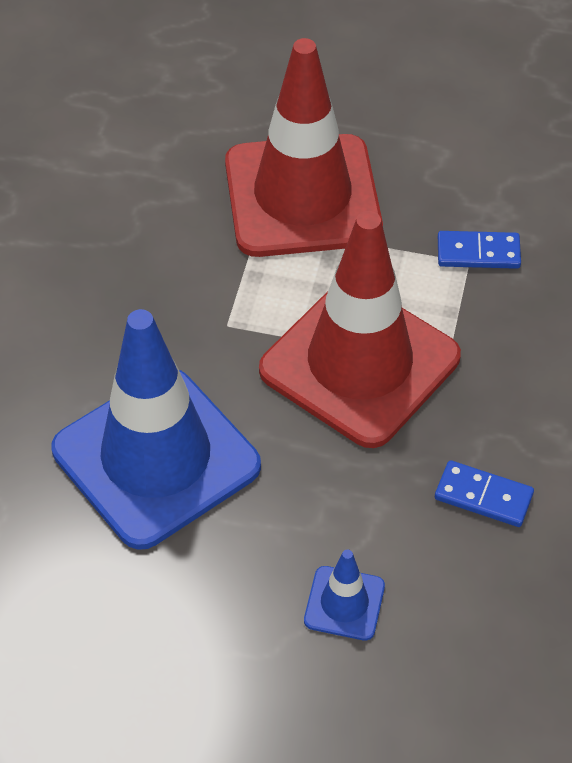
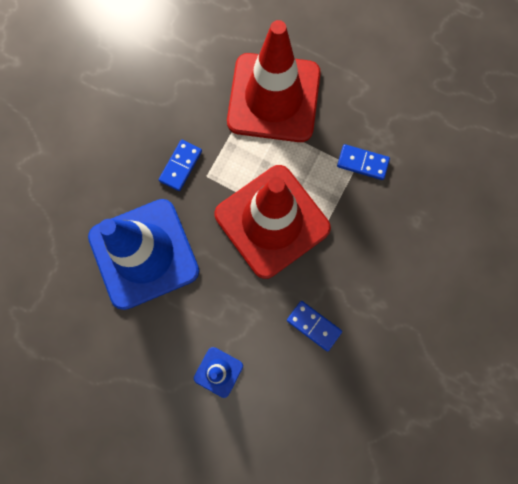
camera: 15 degrees right, 25 degrees up
(179, 320) = (181, 166): none -> blue domino

